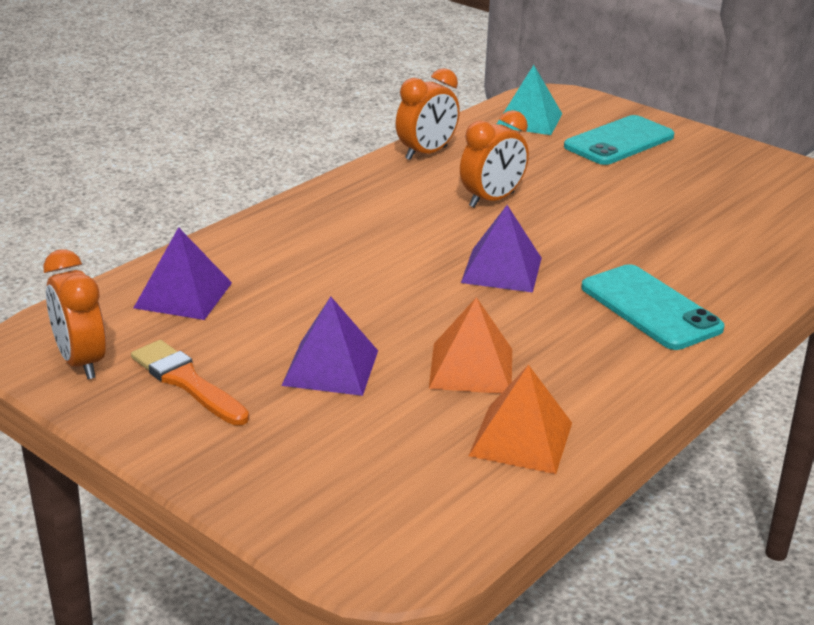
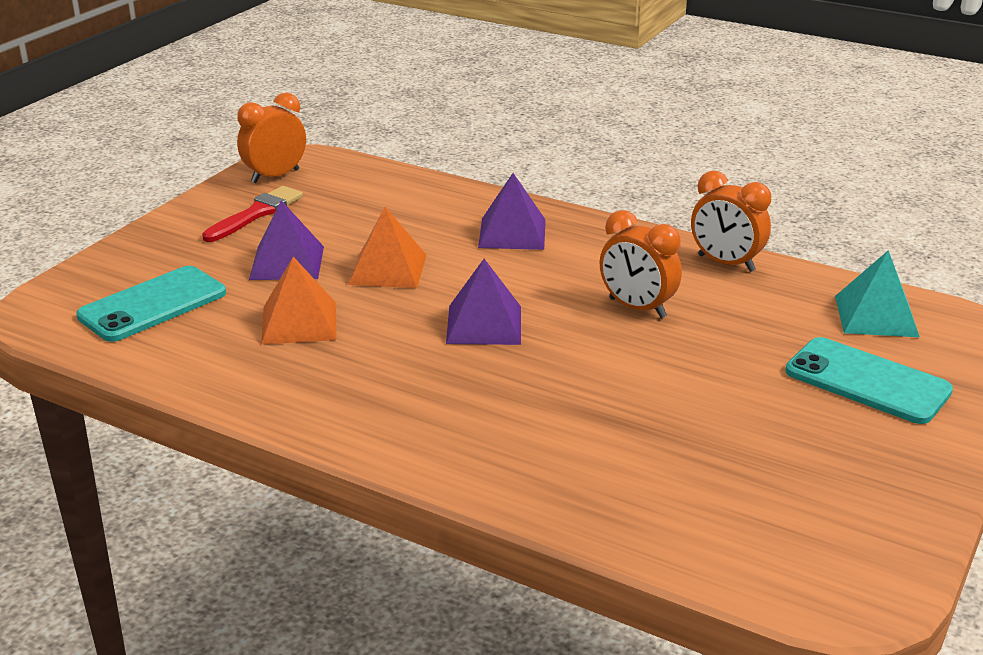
camera: 80 degrees right, 0 degrees up
(183, 295) = (380, 194): purple pyramid -> purple pyramid (512, 233)
(187, 382) = (256, 214): orange brush -> red brush
(521, 439) = (193, 353): orange pyramid -> orange pyramid (387, 269)
(650, 308) = (439, 413): turquoise phone -> turquoise phone (153, 305)

